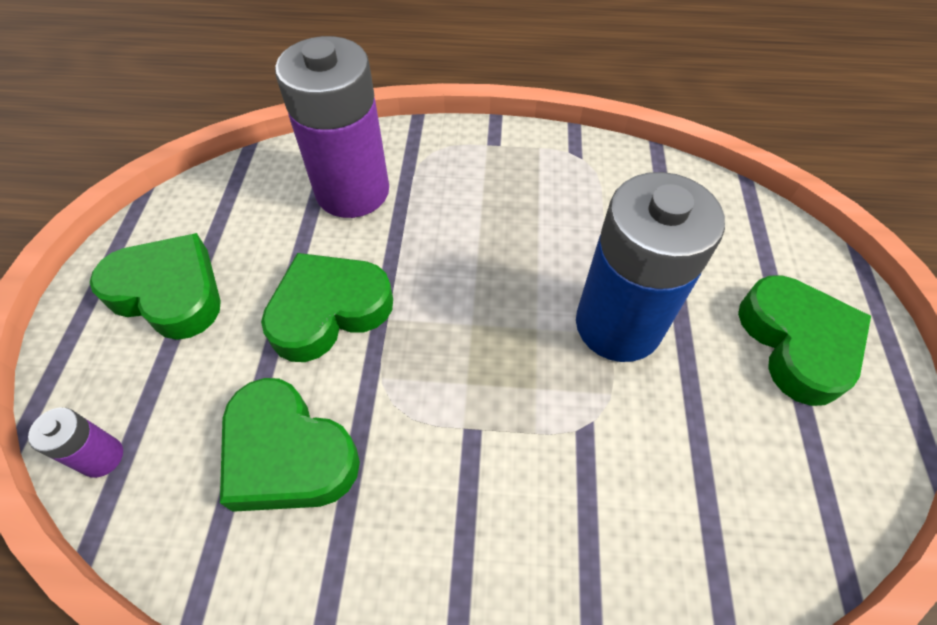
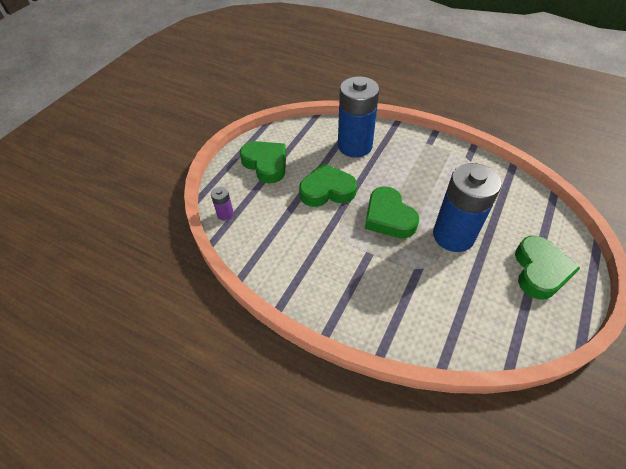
camera: 25 degrees right, 5 degrees down
(287, 454) = (292, 236): green heart -> green heart (388, 217)
(352, 191) = (355, 146): purple battery -> blue battery

